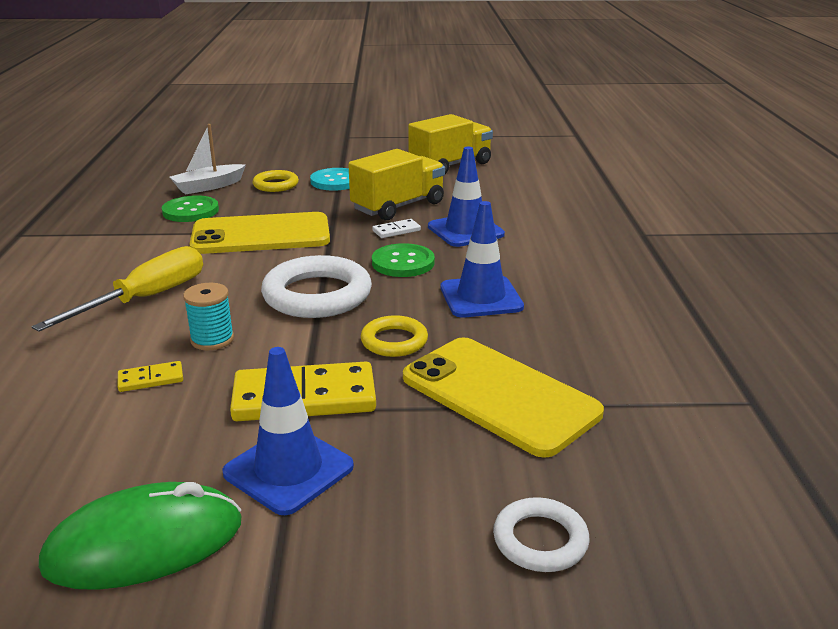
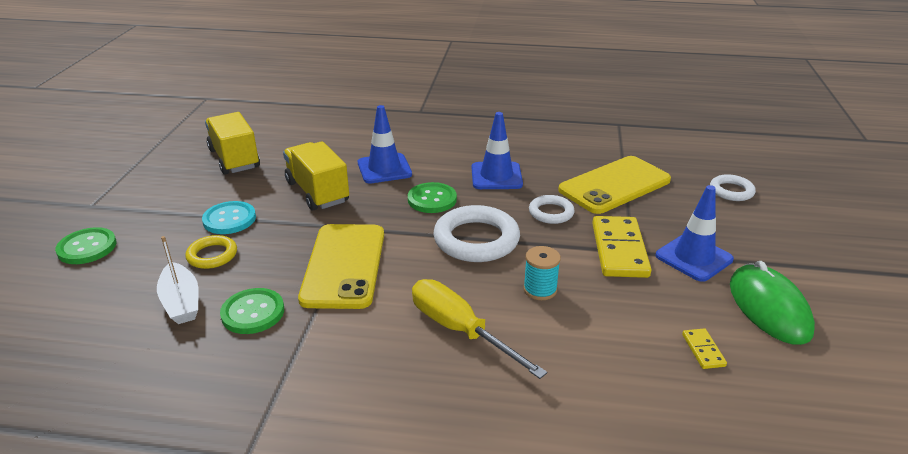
camera: 80 degrees left, 5 degrees up
(151, 379) = (596, 318): yellow domino -> yellow domino (703, 350)
(284, 147) = (87, 247): none -> green button
(394, 341) = (551, 213): yellow ring -> white ring
(396, 231) = (369, 197): white domino -> none

